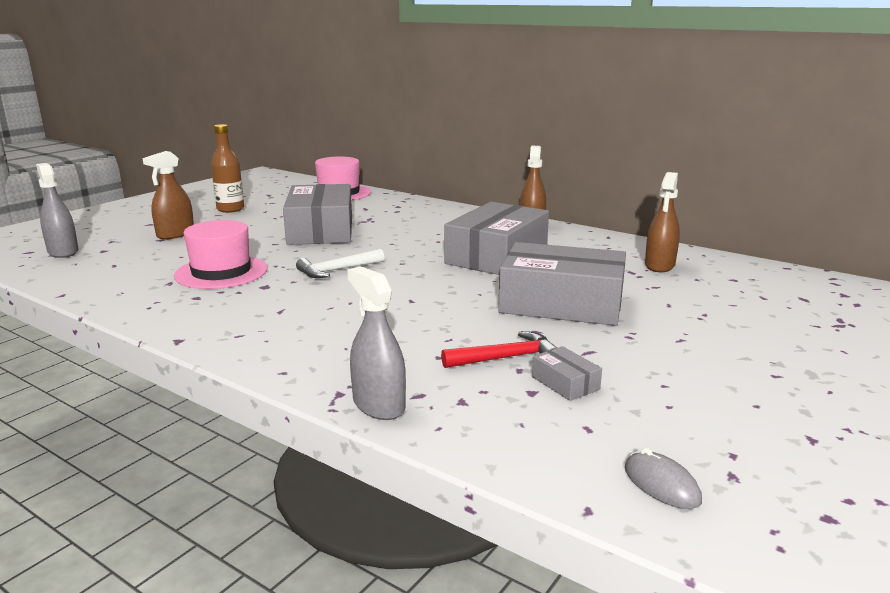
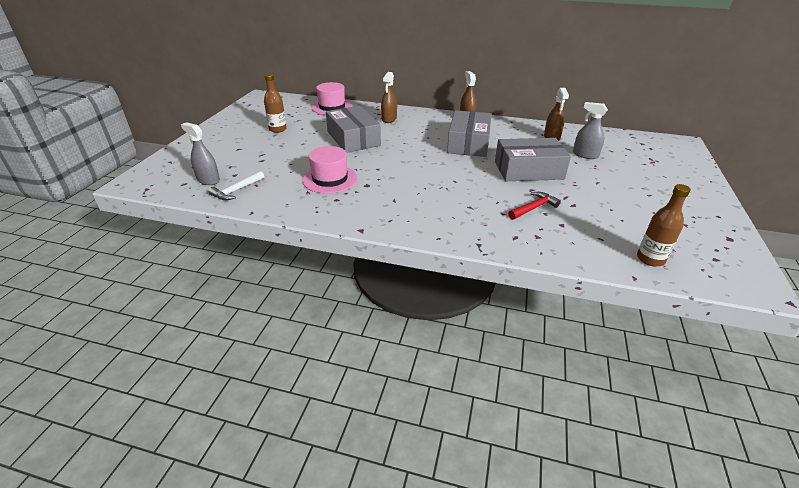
camera: 20 degrees left, 15 degrees up
(175, 234) = (266, 155): brown spray bottle -> brown spray bottle (389, 119)
(337, 270) = (395, 167): white hammer -> white hammer (236, 191)
(378, 405) = (503, 247): grey spray bottle -> grey spray bottle (585, 155)
(565, 383) = (571, 217): grey box -> none
(661, 484) = (650, 259): grey mouse -> brown bottle

